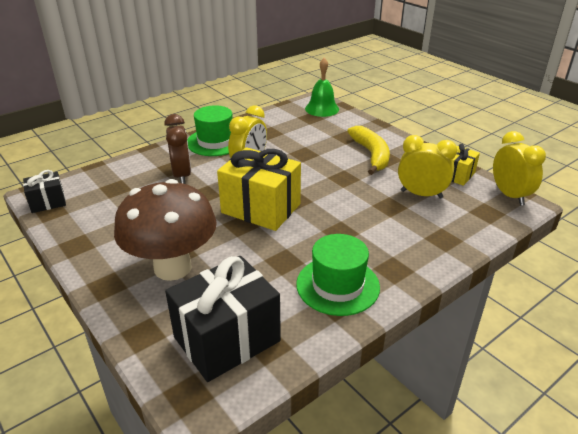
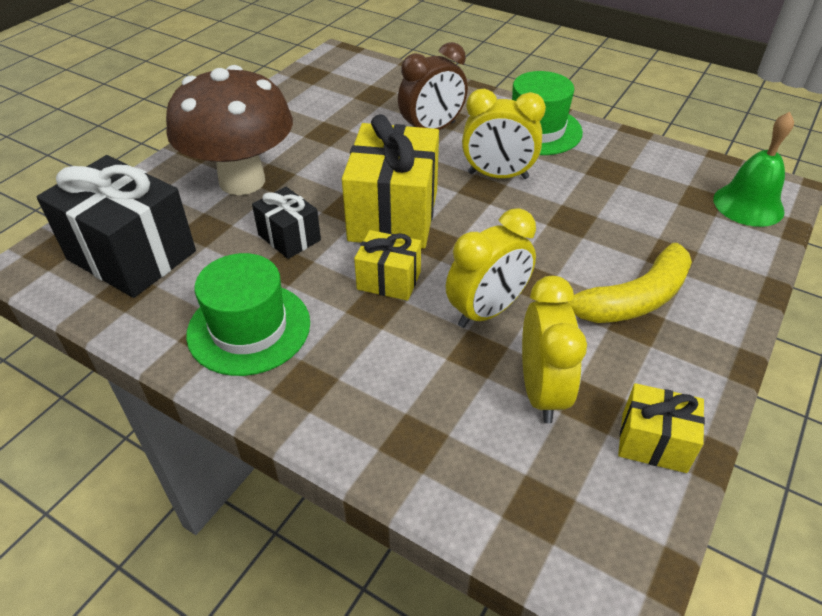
camera: 70 degrees right, 10 degrees up
(48, 202) = (324, 66): black gift -> black gift (289, 237)
(321, 222) = (389, 280): none -> yellow gift
(509, 195) = (634, 549): yellow clock -> yellow clock (487, 311)

